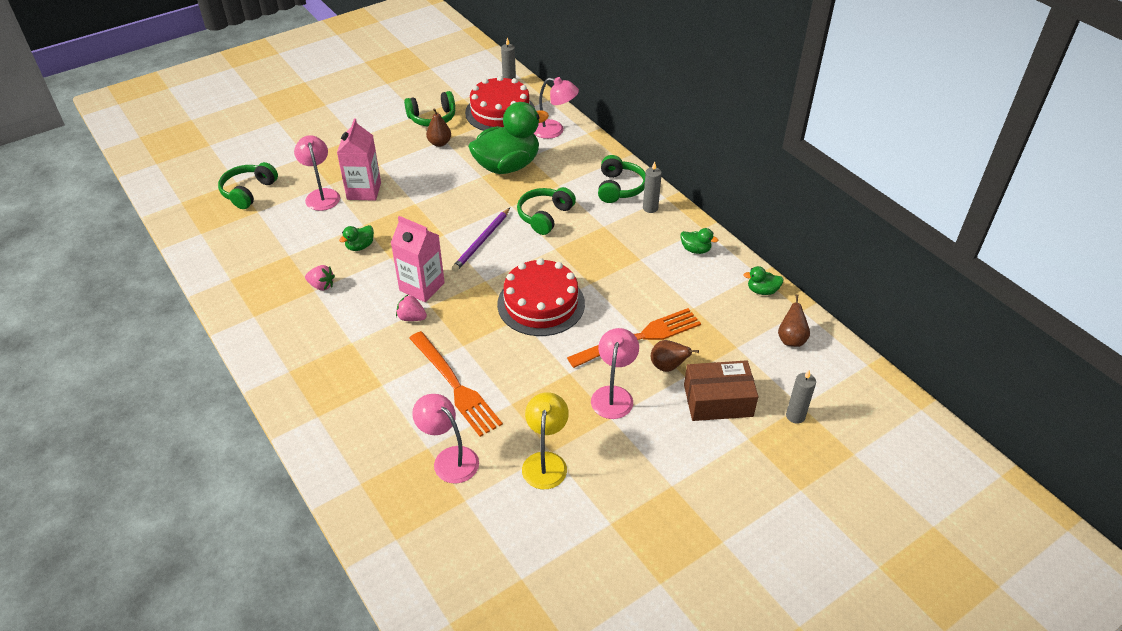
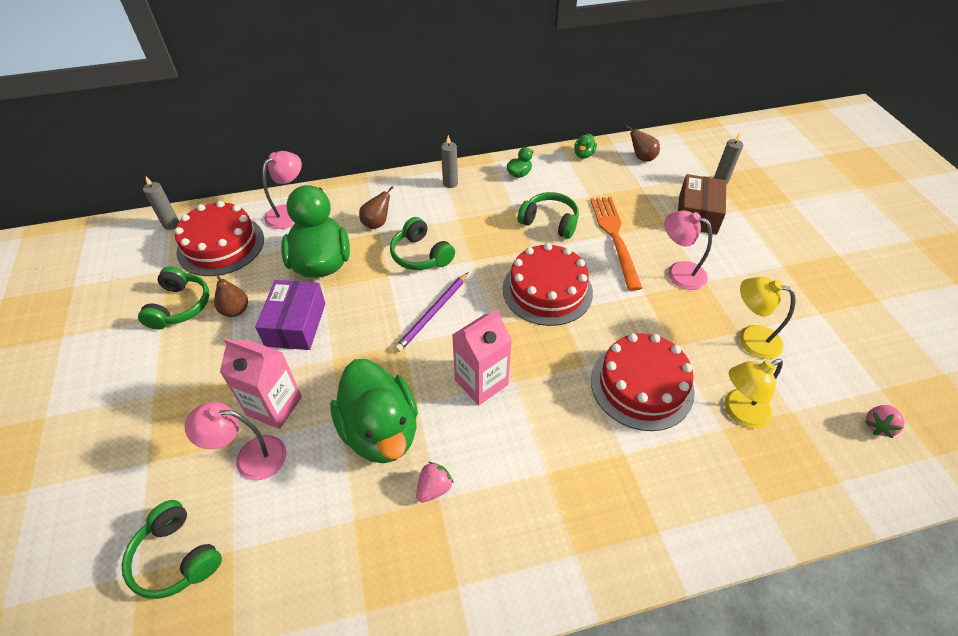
camera: 70 degrees left, 5 degrees up
(360, 246) = (380, 431): green duck -> green duck, size x2.48
(411, 318) = (528, 402): pink strawberry -> pink strawberry (878, 426)
(439, 175) = (296, 324): none -> purple box
(449, 459) = (739, 412): pink lamp -> yellow lamp
(455, 386) = (641, 385): orange fork -> red cake
(481, 241) = (433, 313): purple pencil -> purple pencil turned 75 degrees clockwise
(619, 188) = (410, 194): green headphones -> green headphones (549, 222)
(668, 367) = (653, 230): brown pear -> brown pear (377, 223)

